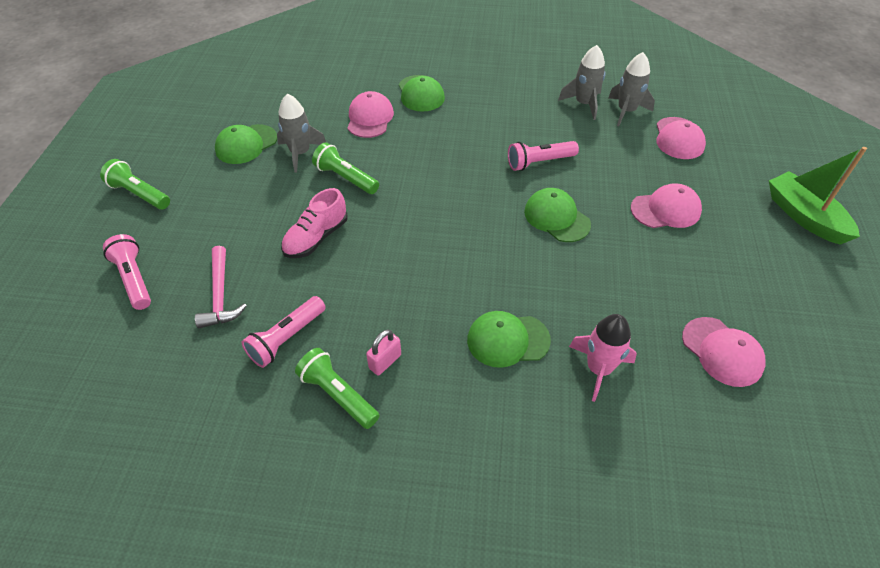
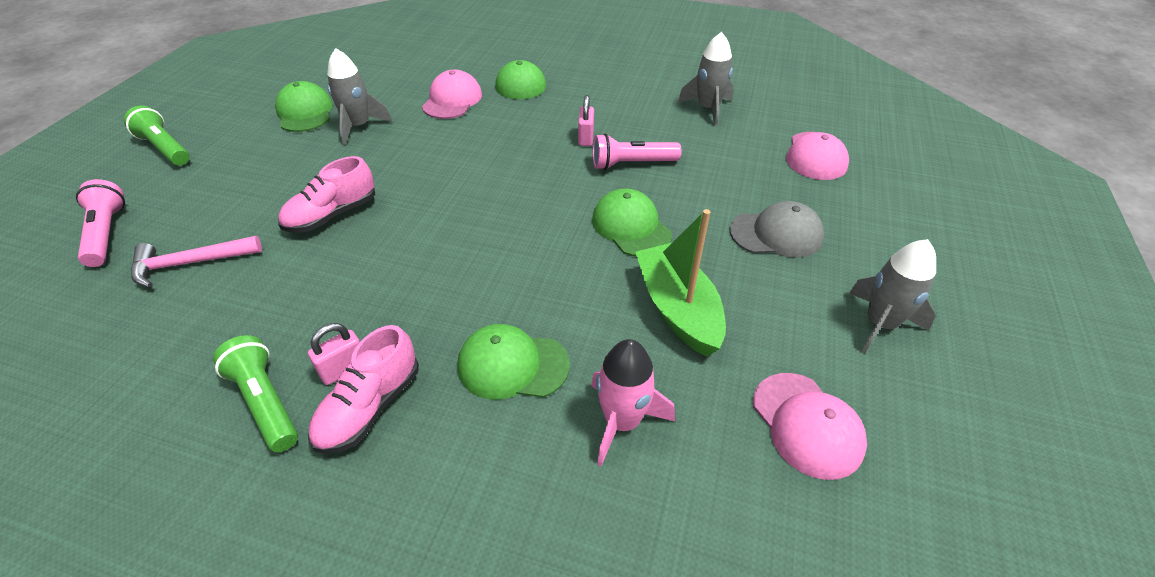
camera: 10 degrees right, 5 degrees down
(220, 295) = (190, 263): pink hammer -> pink hammer turned 75 degrees clockwise
(246, 144) = (305, 112): green cap -> green cap turned 105 degrees clockwise
(286, 338) = (239, 323): pink flashlight -> none
(345, 178) = (396, 156): green flashlight -> none
(417, 386) = (369, 407): none -> pink shoe
(495, 142) = (586, 138): none -> pink padlock
(626, 111) = (757, 121): grey rocket -> grey rocket (880, 324)
(665, 210) = (776, 234): pink cap -> grey cap
(804, 216) = (967, 264): green boat -> green boat (678, 309)

